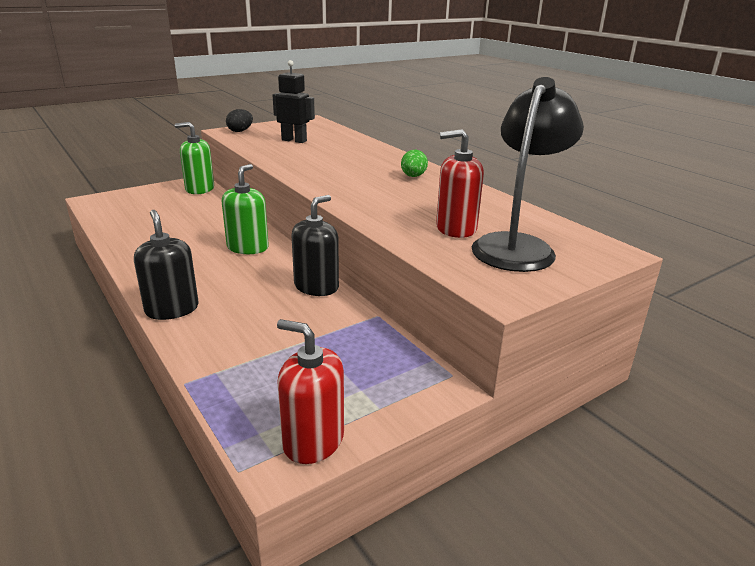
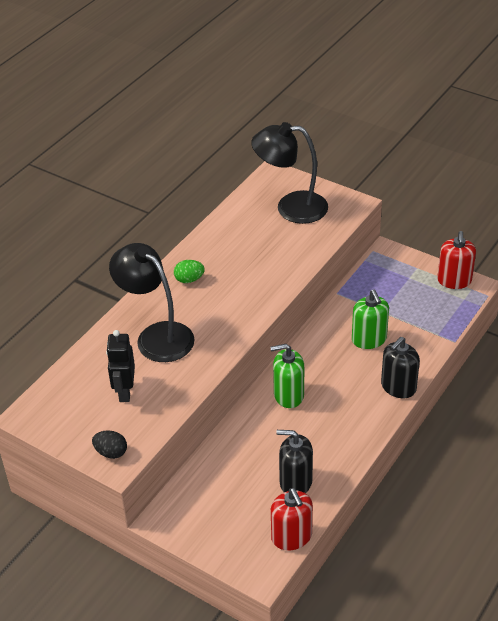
camera: 110 degrees left, 15 degrees up
(200, 189) = (180, 503): green soap dispenser -> green soap dispenser (369, 339)
(316, 286) = (321, 332): black soap dispenser -> black soap dispenser (295, 482)
(346, 156) = (156, 336): none -> black lamp
(456, 228) = (282, 235): red soap dispenser -> red soap dispenser (291, 537)

